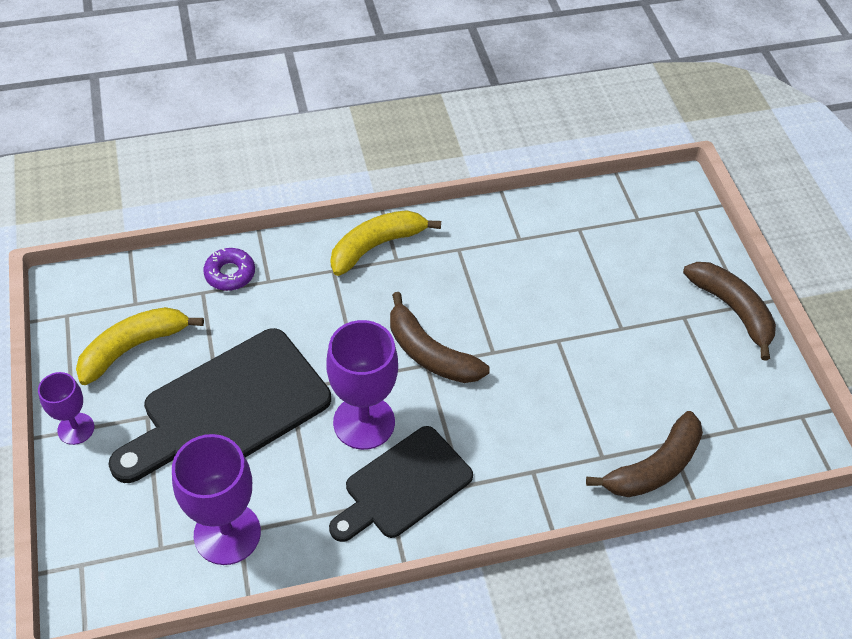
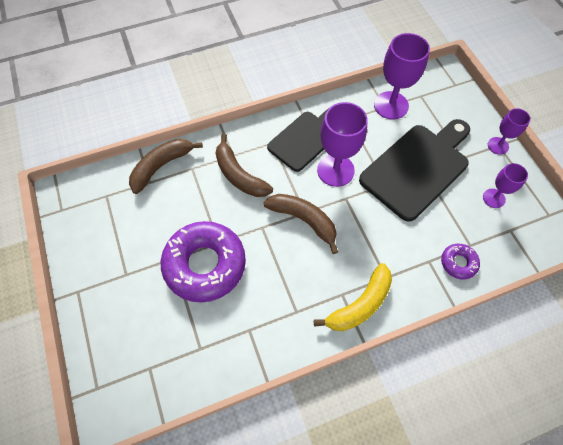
camera: 175 degrees right, 10 degrees up
(133, 347) = (494, 198): yellow banana -> purple goblet
(576, 314) = (205, 265): none -> purple donut
(732, 310) = (88, 286): brown banana -> brown banana (239, 175)

